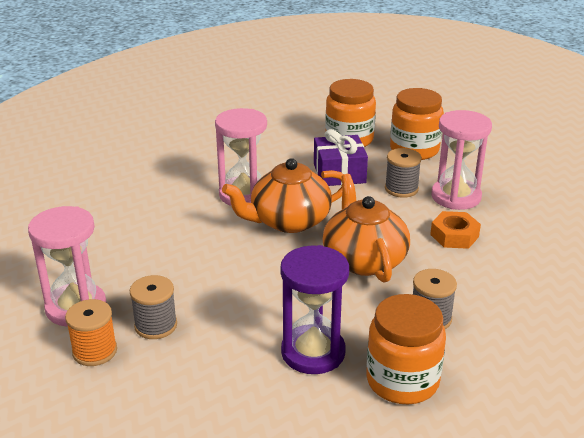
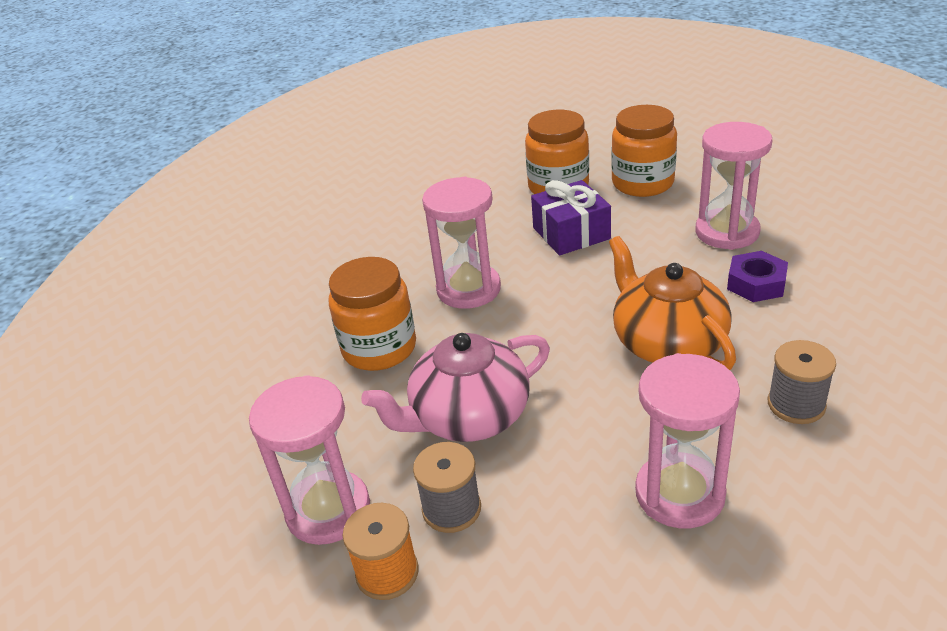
camera: 10 degrees left, 5 degrees up
(197, 274) = (468, 416): none -> pink teapot
(288, 221) = (544, 312): orange teapot -> none
(313, 352) = (679, 493): purple hourglass -> pink hourglass
(401, 189) = (657, 237): grey spool -> none
(402, 381) = (815, 505): orange jar -> orange jar (379, 348)
(454, 235) = (756, 283): orange nut -> purple nut

